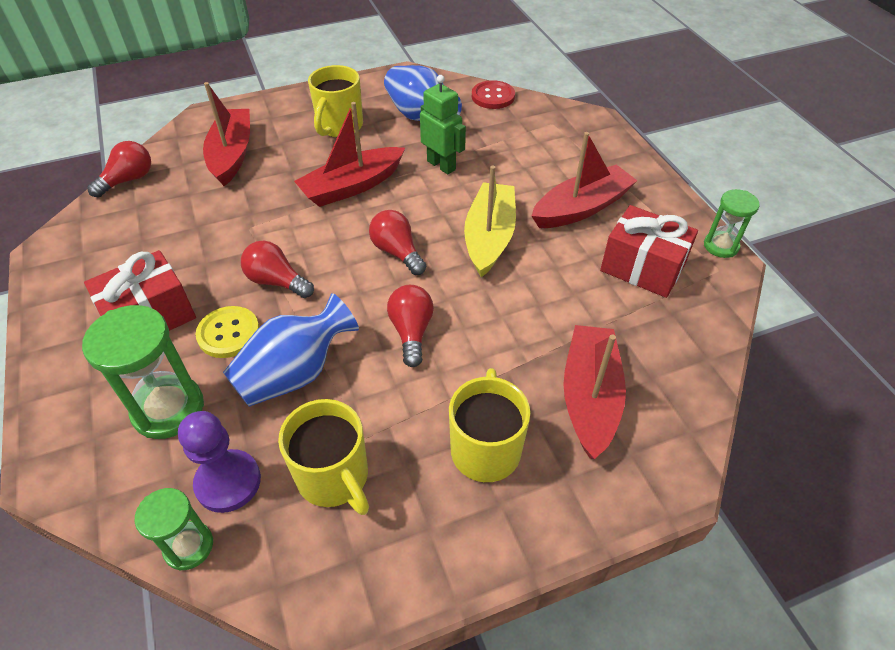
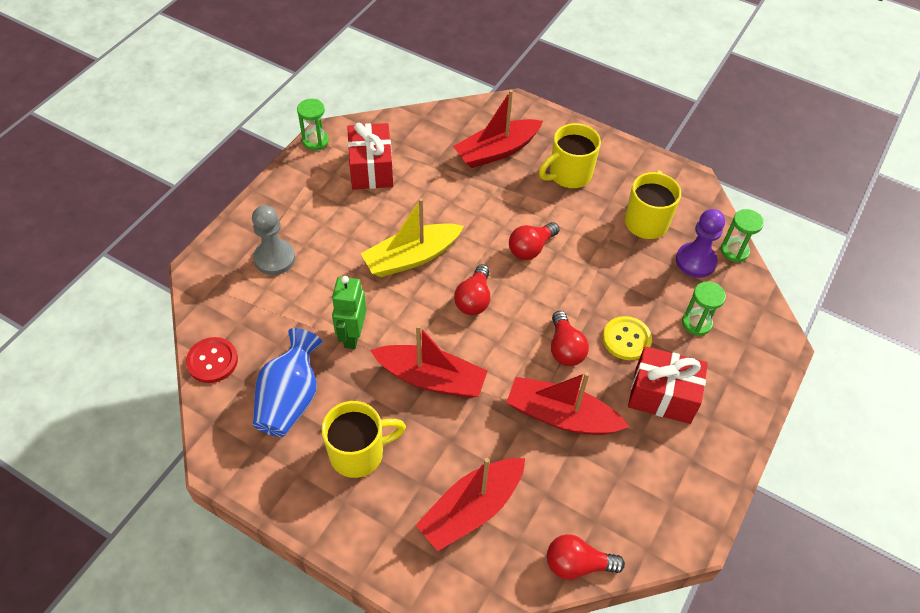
camera: 130 degrees left, 5 degrees up
(168, 409) = (696, 323): green hourglass -> green hourglass, size x0.60
(294, 373) = (614, 282): blue vase -> none
(569, 158) = (274, 258): none -> grey pawn
(581, 208) = (334, 223): red boat -> red boat (561, 416)

